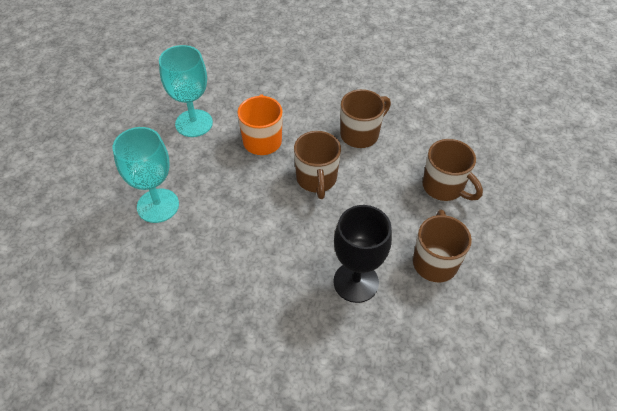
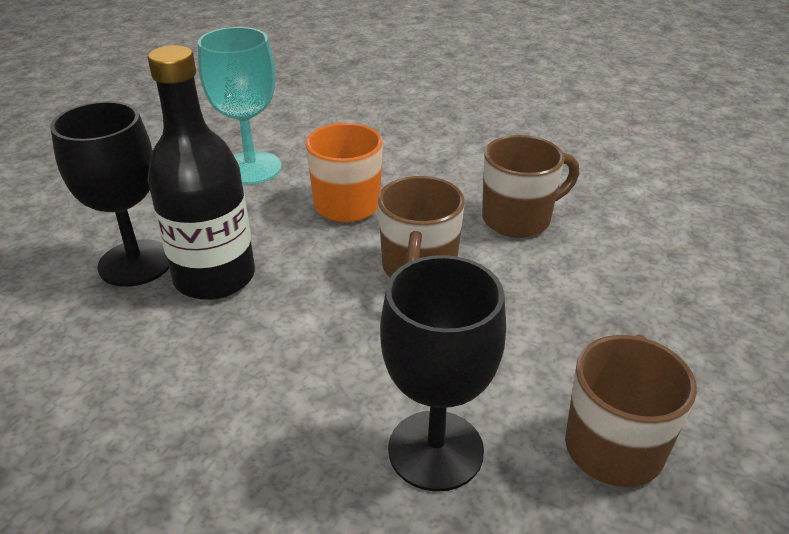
camera: 15 degrees right, 15 degrees down
(158, 205) = (136, 263): turquoise goblet -> black goblet
(207, 206) = (214, 277): none -> black bottle
(444, 187) = (658, 319): brown mug -> none

